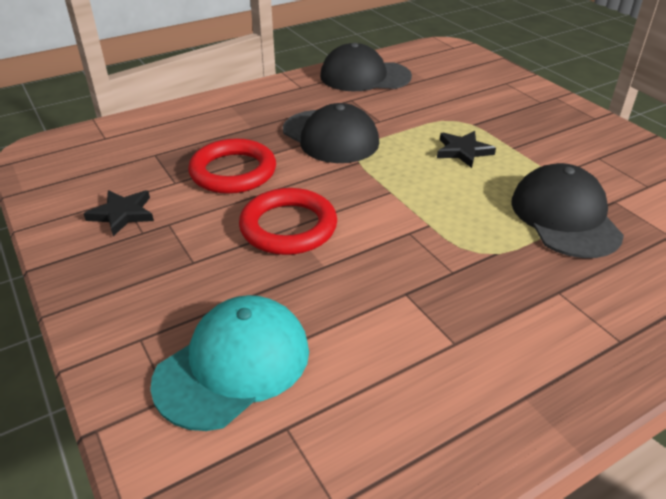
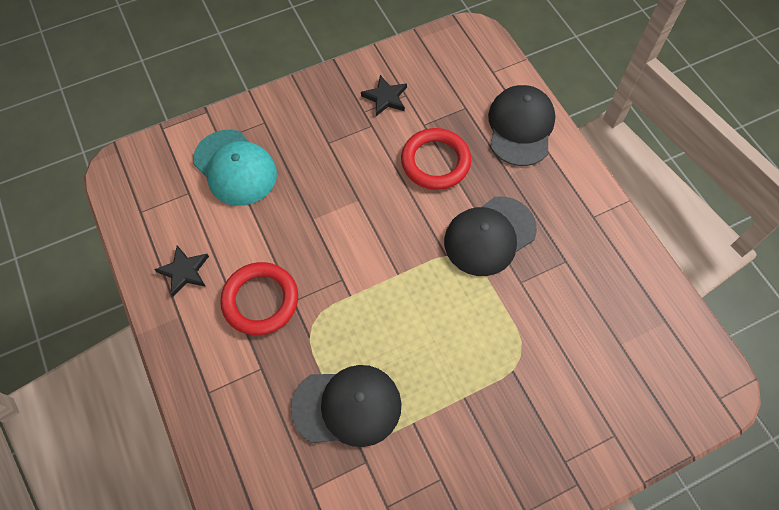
camera: 95 degrees right, 25 degrees up
(288, 227) = (358, 198): red ring -> red ring (260, 300)
(365, 76) = (622, 280): black cap -> black cap (520, 127)
(463, 151) = (458, 347): black star -> black star (184, 271)

